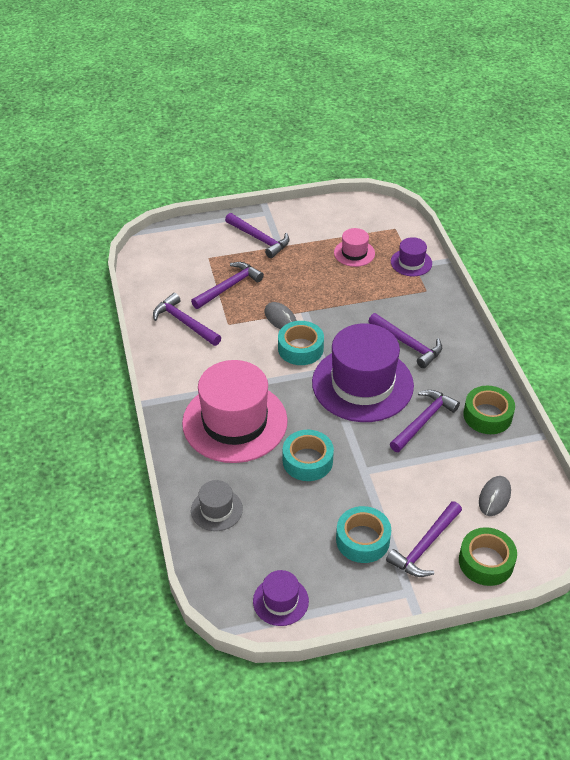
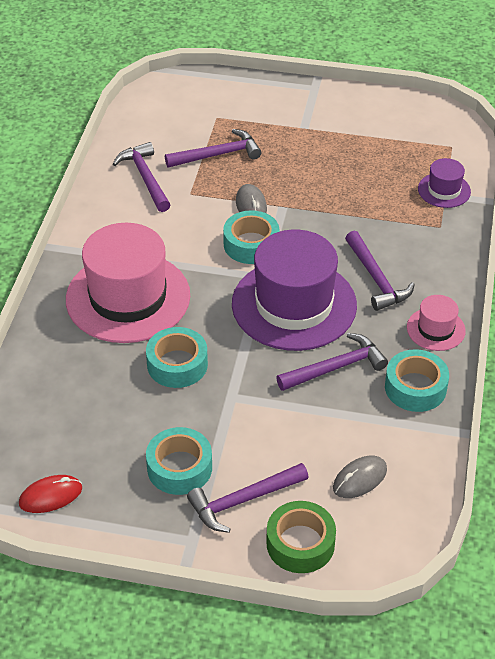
camera: 25 degrees right, 0 degrees up
(216, 509) = (48, 379): grey hat -> none
(259, 239) = (286, 114): purple hammer -> none
(280, 601) = (50, 496): purple hat -> red mouse
(354, 253) = (384, 160): pink hat -> pink hat (436, 329)
(487, 415) = (415, 387): green tape -> turquoise tape

